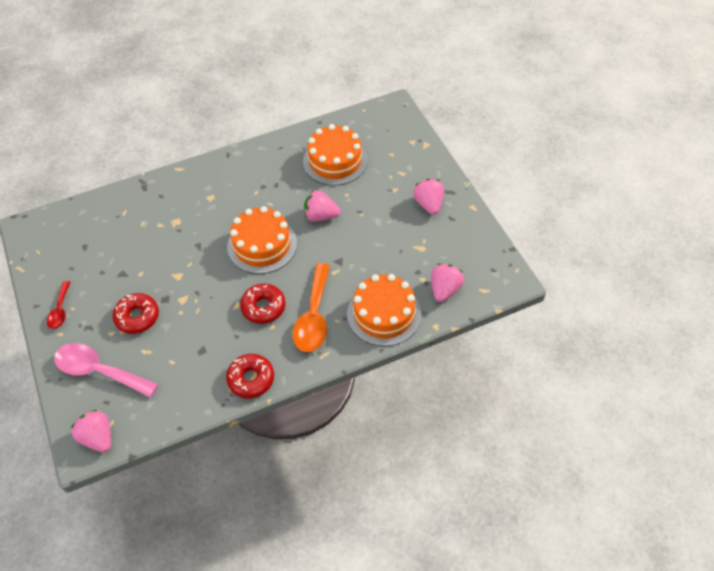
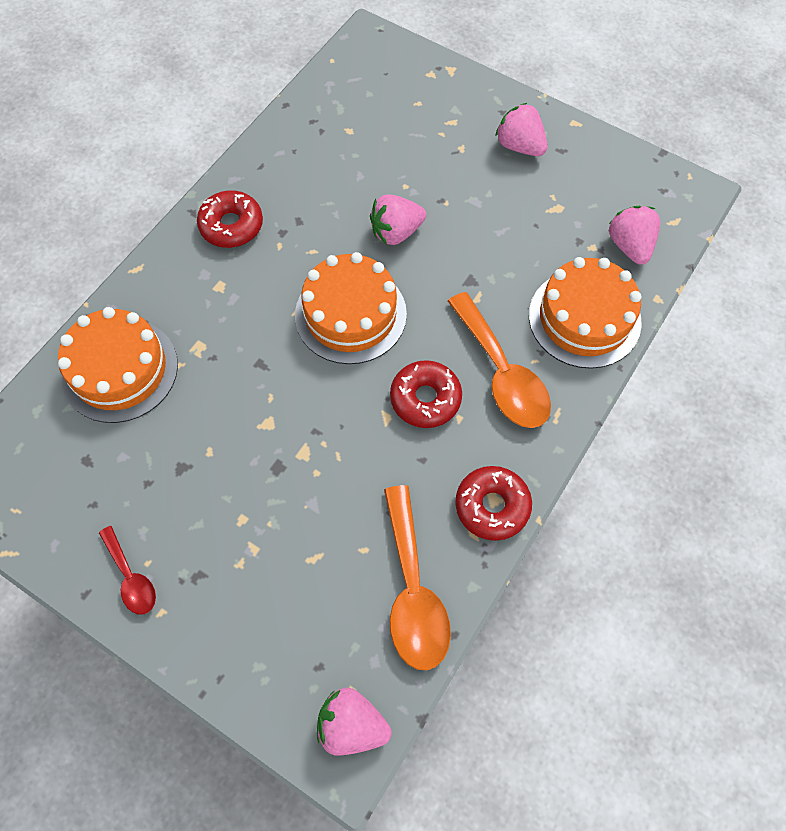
camera: 35 degrees left, 10 degrees up
(99, 371) = (269, 629): pink spoon -> none
(137, 317) = (259, 517): red donut -> red donut (231, 225)
(178, 395) = (413, 591): none -> orange spoon
(335, 161) = (352, 148): orange cake -> orange cake (120, 370)

